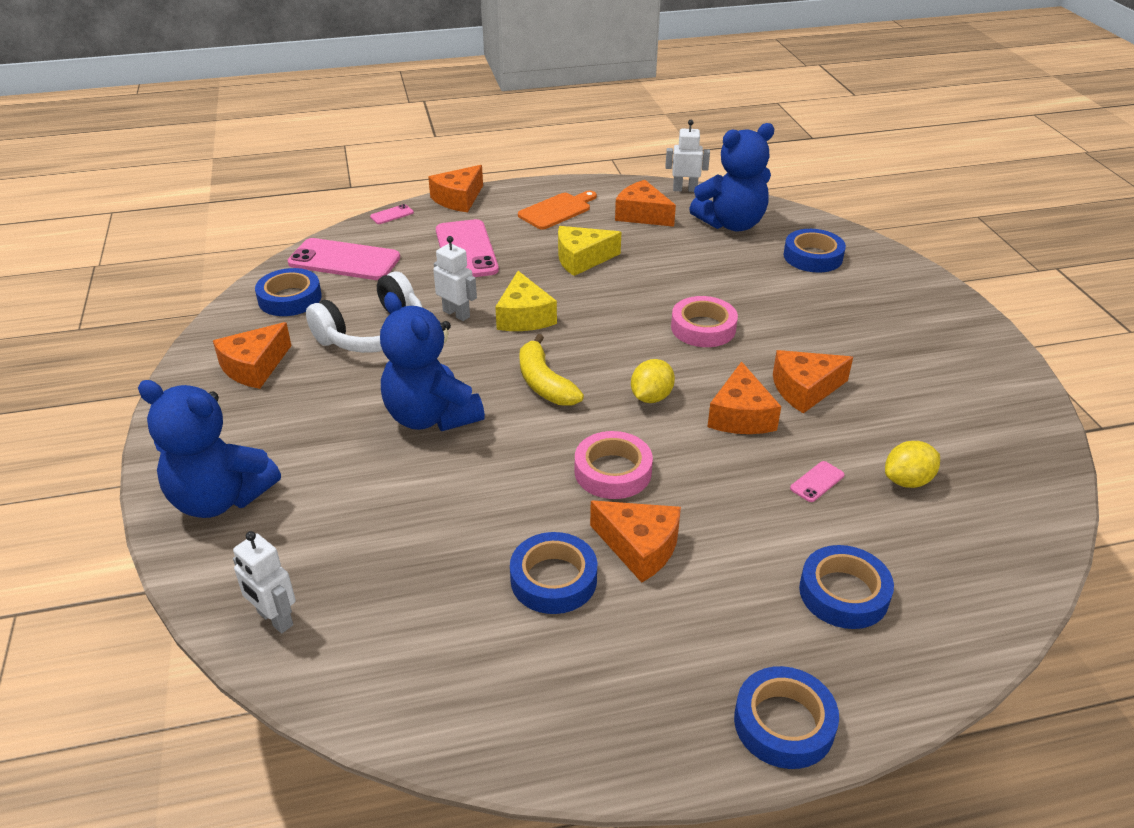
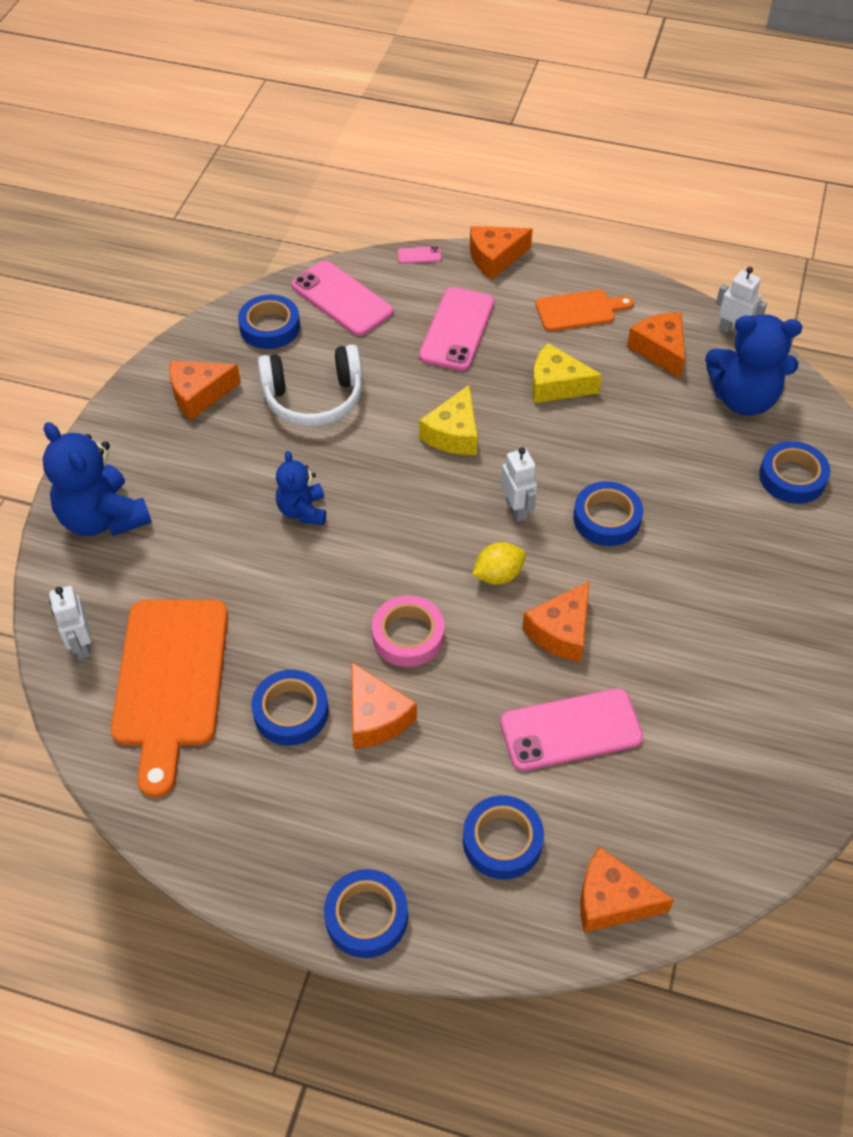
camera: 30 degrees right, 15 degrees up
(404, 608) = (171, 681): none -> orange cutting board
(431, 417) = (302, 511): blue teddy bear -> blue teddy bear, size x0.58
(456, 314) = (397, 405): white robot -> white robot (516, 509)
(544, 383) = (418, 517): yellow banana -> none
(703, 328) = (606, 518): pink tape -> blue tape
(804, 389) = (643, 631): orange cheese -> orange cheese (612, 900)
(817, 482) = (571, 730): pink phone -> pink phone, size x2.38
(907, 481) = (652, 769): yellow lemon -> none

